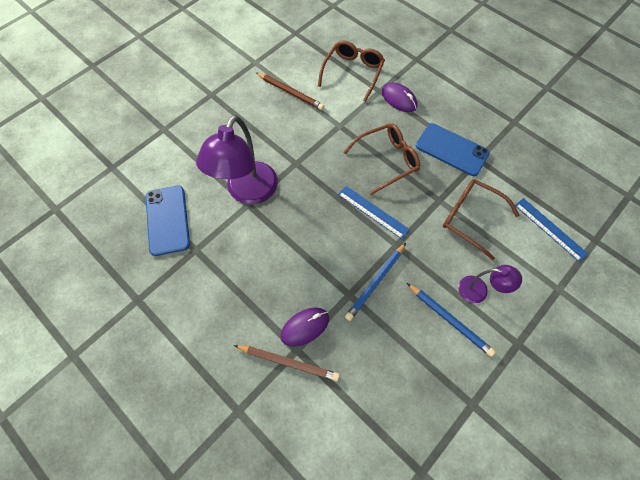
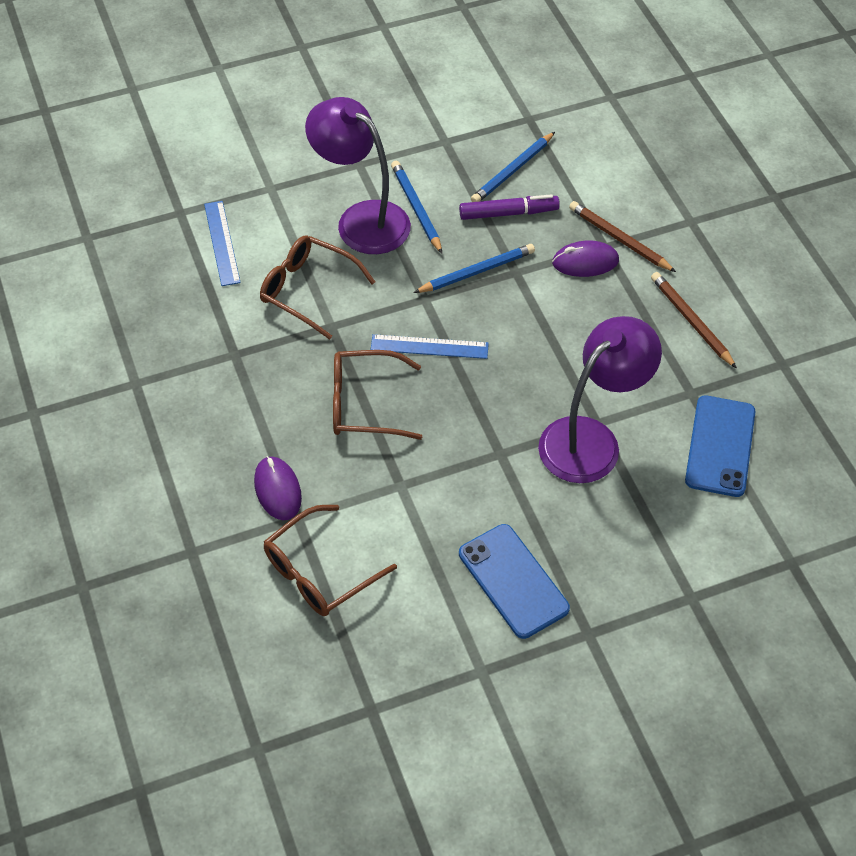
camera: 155 degrees left, 10 degrees down
(290, 92) = (448, 578): brown pencil -> brown pencil (691, 321)
(373, 211) = (429, 347): blue ruler -> blue ruler turned 60 degrees counterclockwise
(382, 348) = (508, 213): none -> purple marker
(402, 397) = (512, 171): none -> blue pencil
(451, 149) = (260, 381): blue phone -> blue phone (513, 581)
(471, 218) = (308, 290): brown glasses -> brown glasses turned 150 degrees clockwise
(479, 291) = (361, 219): purple lamp -> purple lamp, size x1.94

